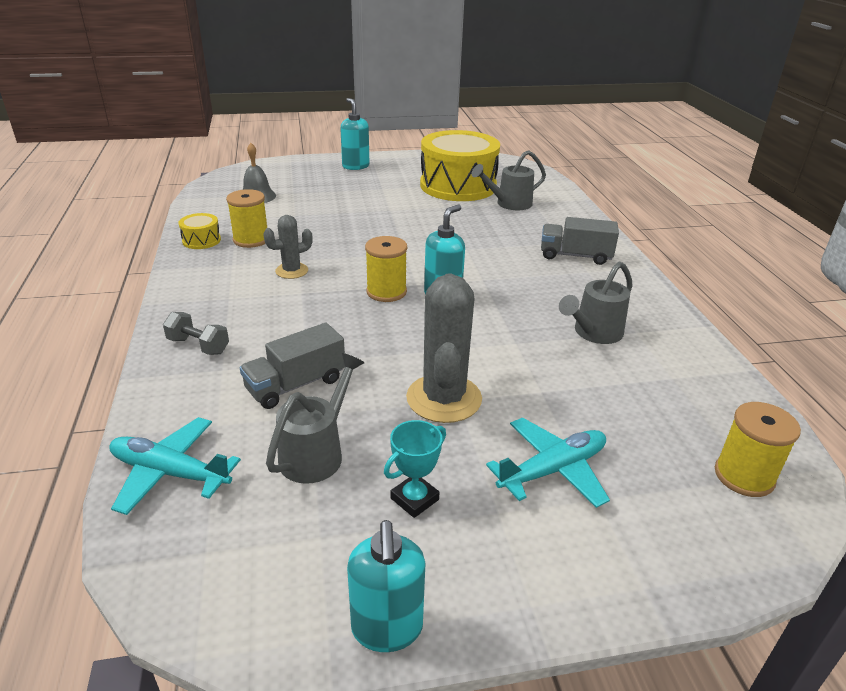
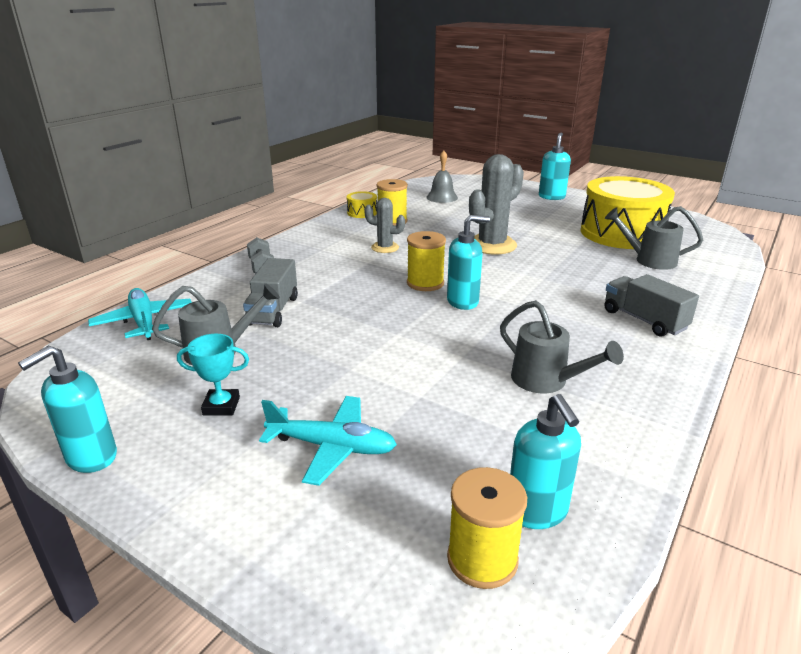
camera: 45 degrees right, 5 degrees down
(295, 385) = (273, 310): grey truck -> grey truck turned 90 degrees counterclockwise
(444, 398) = (343, 363): grey cactus -> grey cactus (492, 245)
(593, 333) = (546, 381): grey watering can -> grey watering can turned 135 degrees counterclockwise
(721, 426) = (537, 512): none -> turquoise soap dispenser

